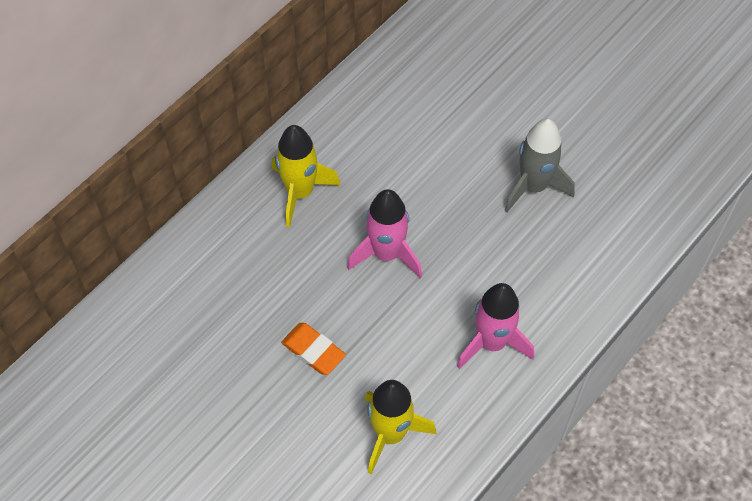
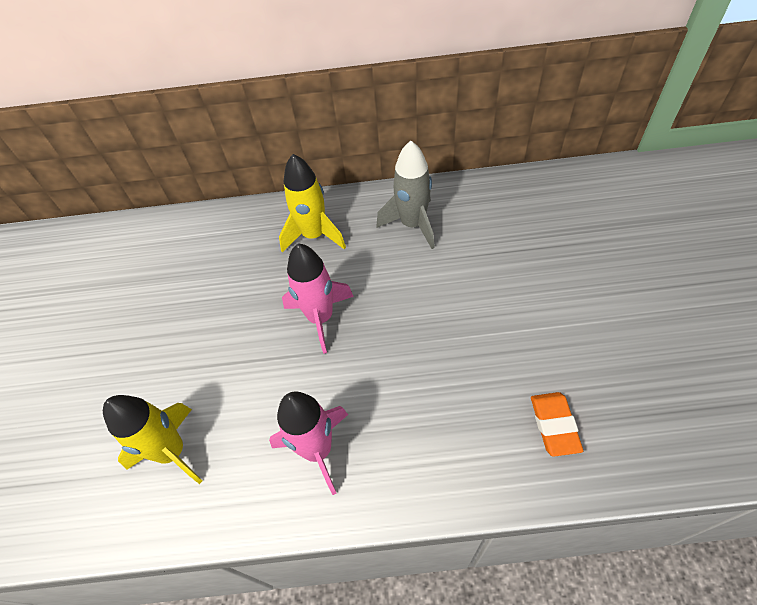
camera: 50 degrees right, 5 degrees down
(313, 351) = (200, 344): orange eraser -> orange eraser (554, 425)
(533, 186) = (484, 354): grey rocket -> grey rocket (412, 224)

